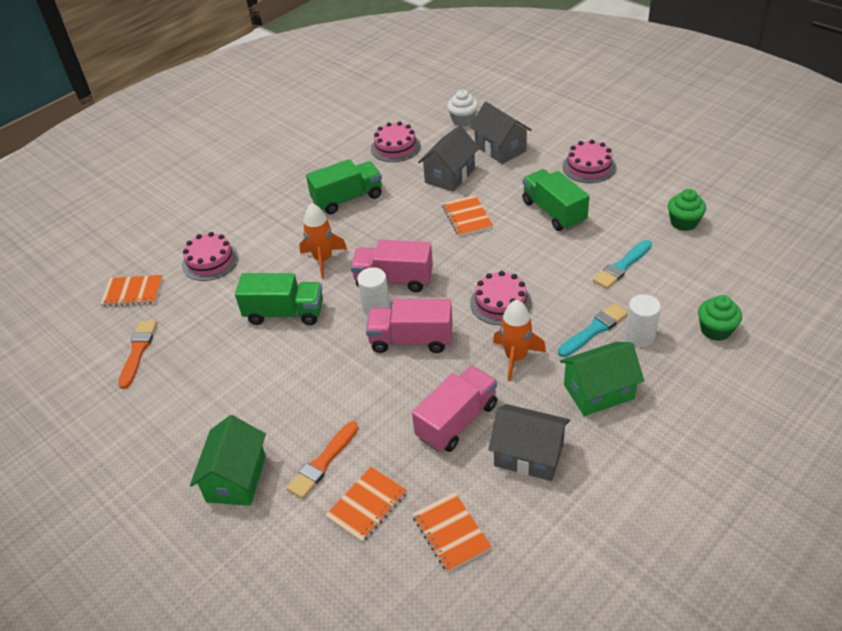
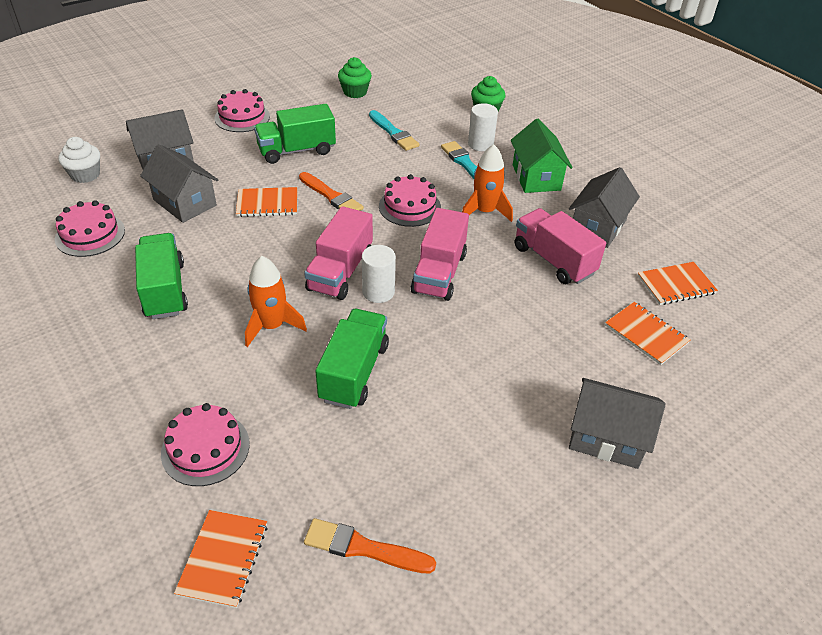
camera: 85 degrees left, 0 degrees up
(236, 478) = (606, 438): green house -> grey house
(322, 462) = (592, 361): orange brush -> orange brush (331, 196)

